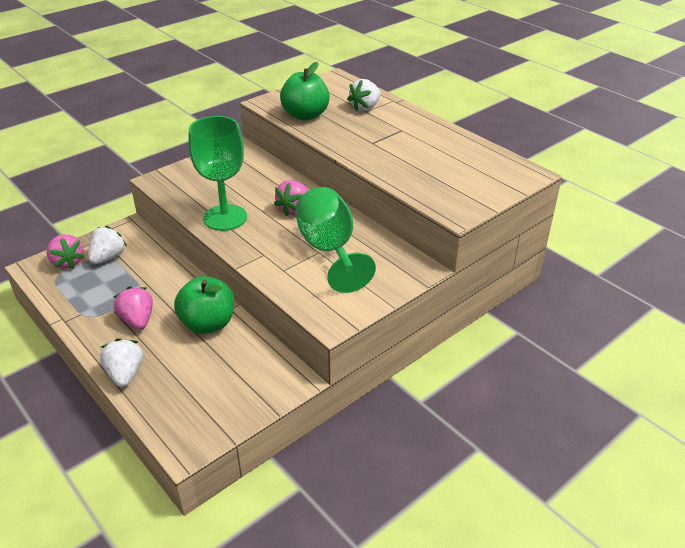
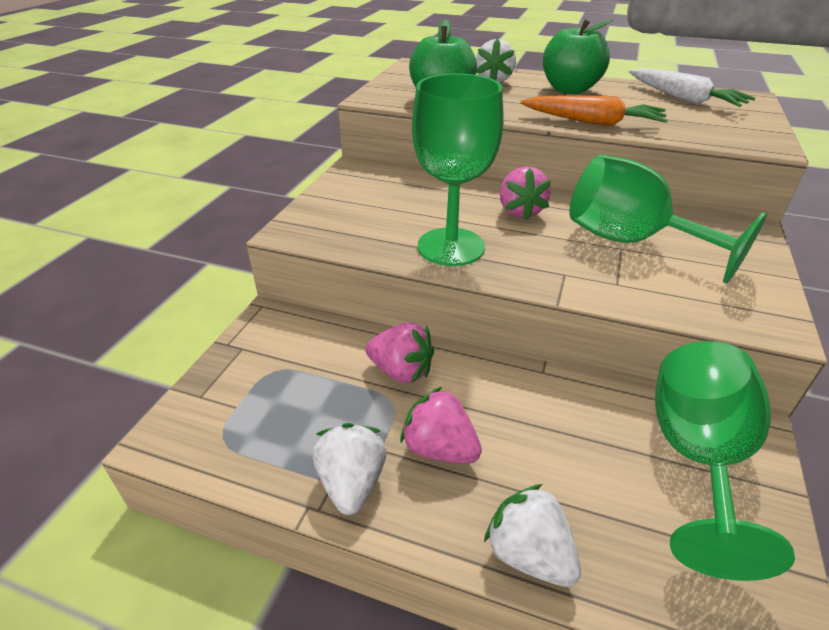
camera: 30 degrees left, 0 degrees up
(67, 262) = (221, 405): pink strawberry -> pink strawberry (401, 371)
(108, 257) = (283, 371): white strawberry -> white strawberry (352, 483)
(208, 324) = (544, 406): green apple -> green apple (569, 90)
(250, 377) = (696, 457): none -> green goblet
(371, 162) = (592, 122): none -> orange carrot
(473, 161) = (683, 98): none -> white carrot

